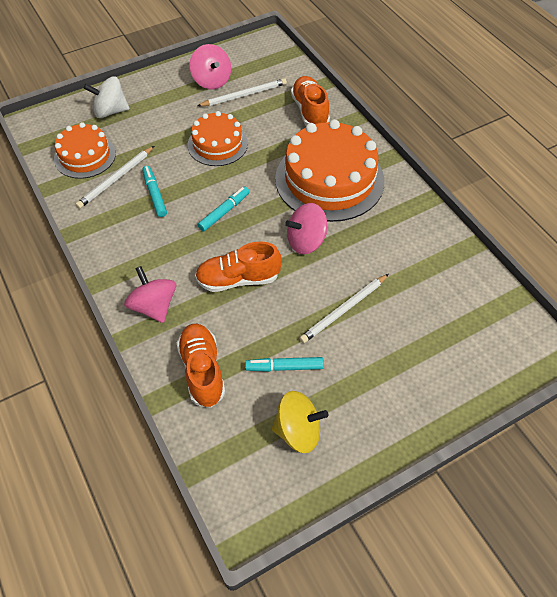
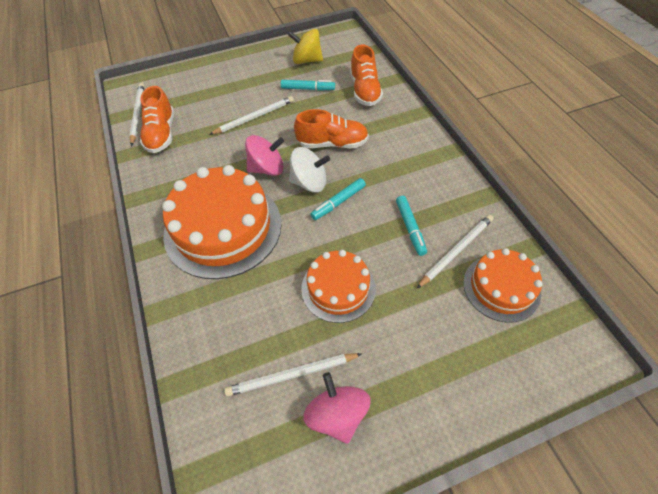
camera: 170 degrees left, 0 degrees up
(110, 111) = (485, 364): white spinning top -> white spinning top (309, 183)
(154, 306) = (402, 130): pink spinning top -> none
(310, 111) = (210, 331): orange shoe -> orange shoe (161, 134)
(497, 301) = (138, 114): none -> white pencil

